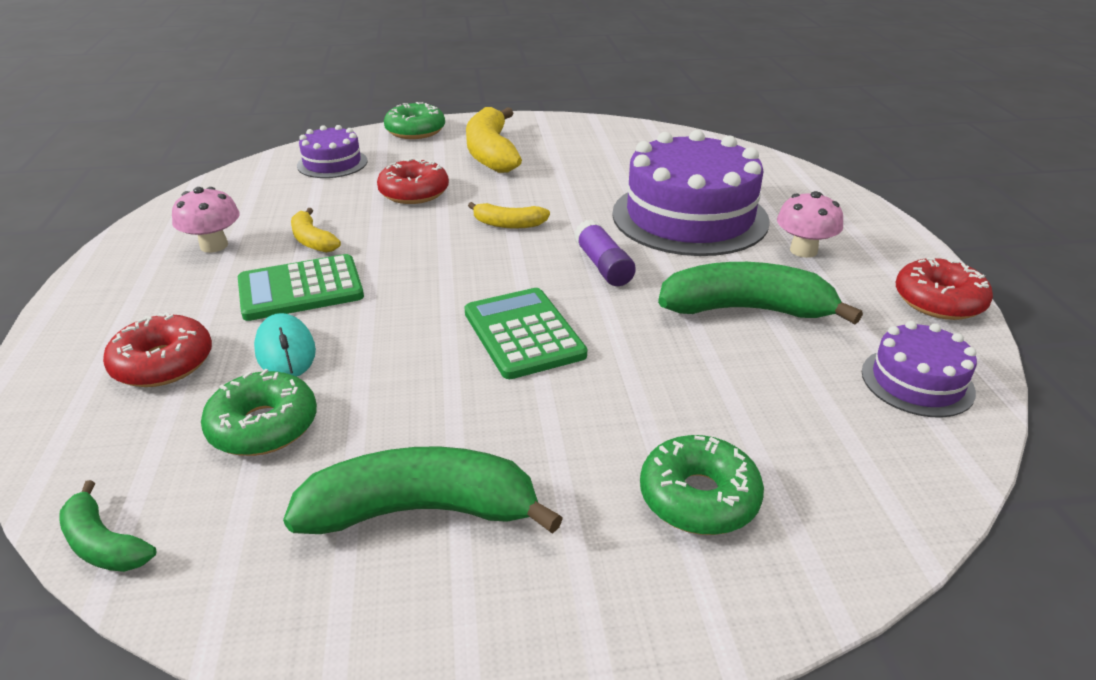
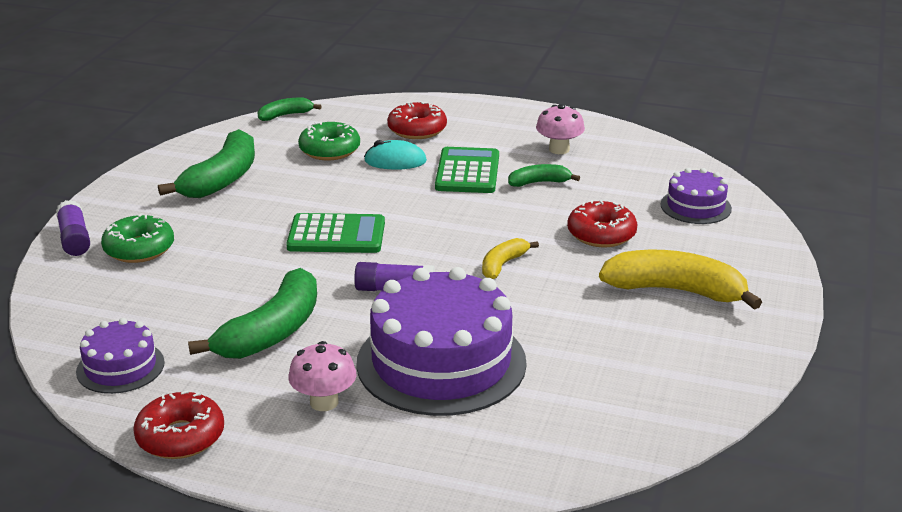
camera: 115 degrees right, 5 degrees down
(312, 240) = (539, 182): yellow banana -> green banana
(415, 131) = (767, 260): green donut -> none
(742, 601) = (74, 239): none -> purple glue stick

